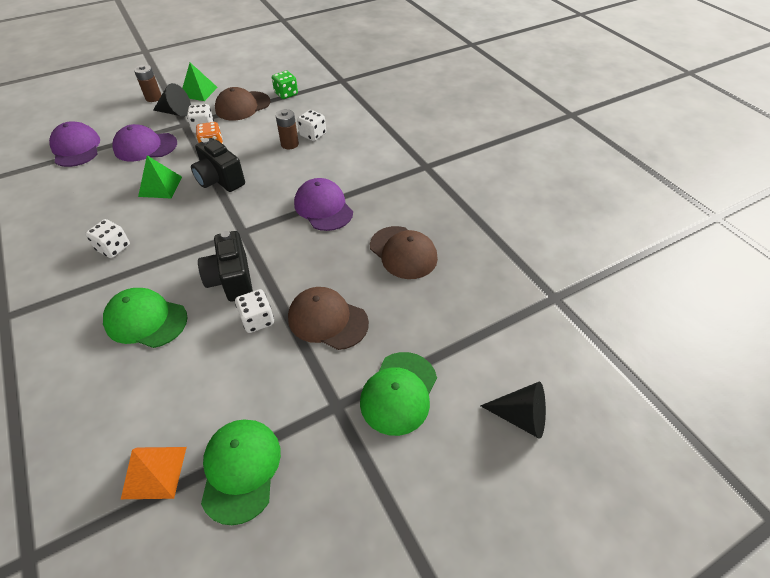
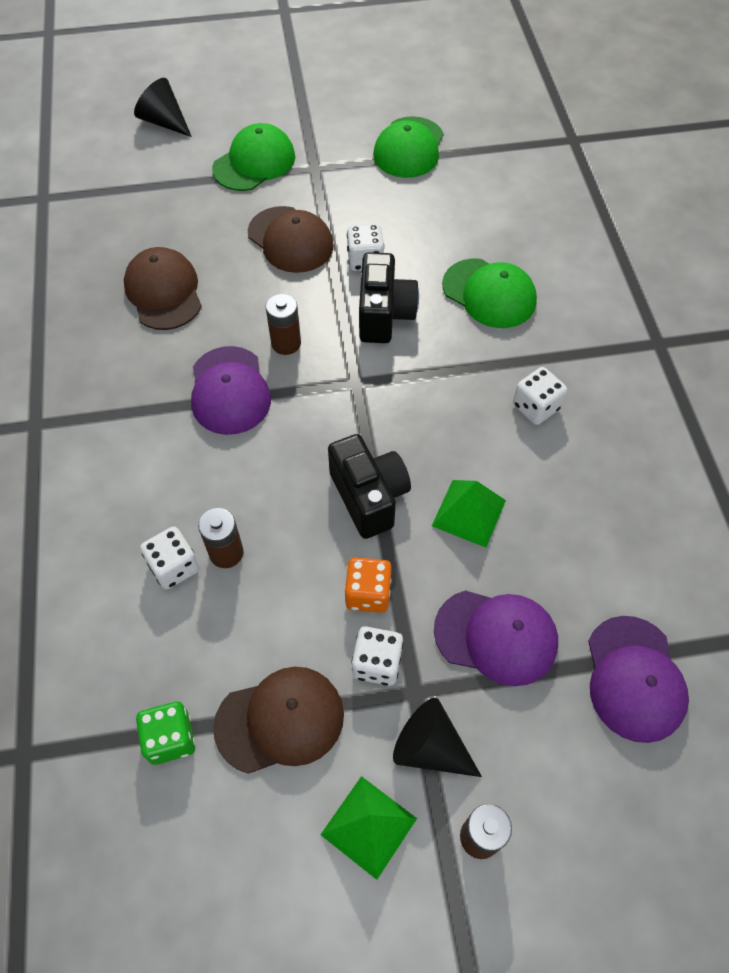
camera: 160 degrees left, 10 degrees up
(154, 472) = (480, 164): orange pyramid -> none
(298, 242) = (286, 343): none -> brown battery

